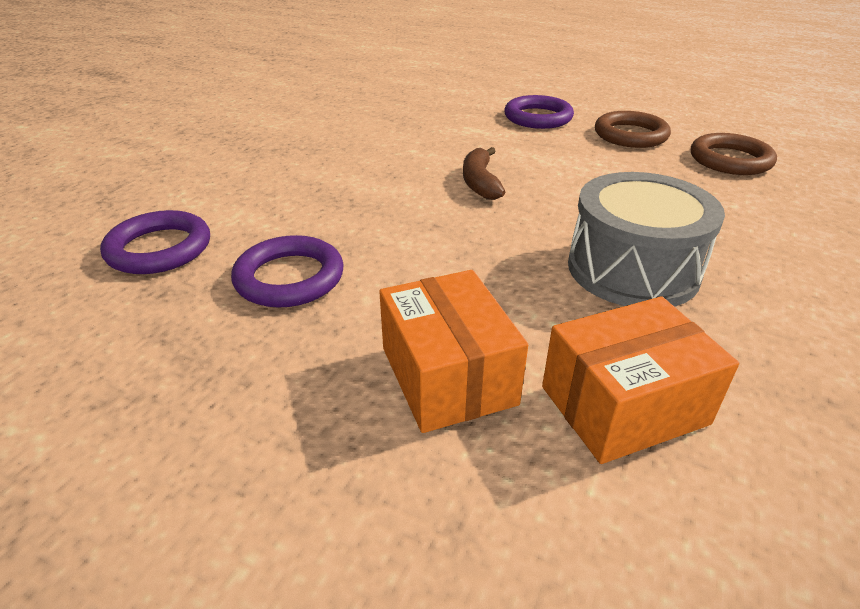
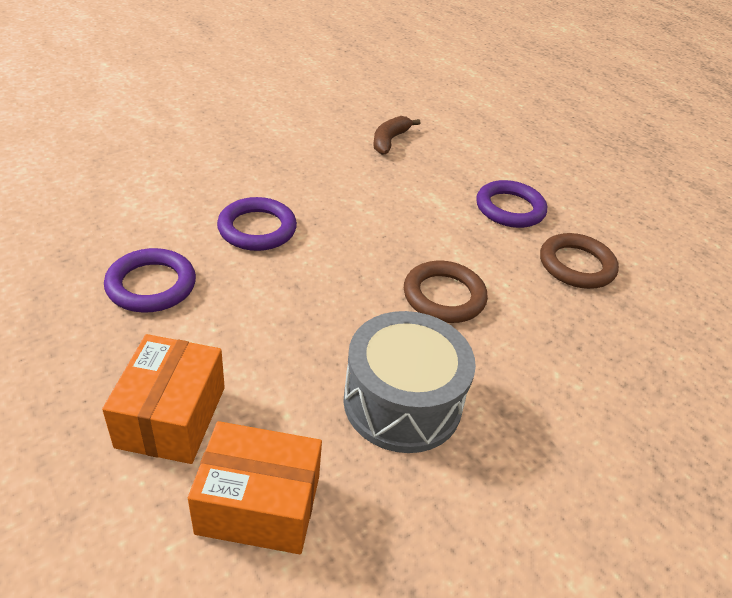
camera: 25 degrees right, 5 degrees up
(159, 249) = (95, 221): purple ring -> purple ring (257, 229)
(480, 182) = (376, 259): brown banana -> brown banana (389, 141)
(730, 160) = (642, 337): brown ring -> brown ring (444, 296)

